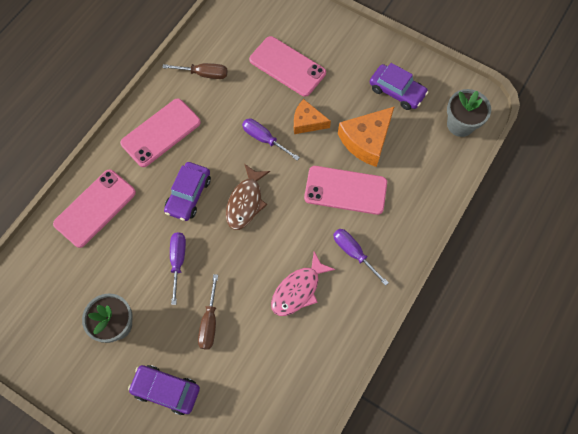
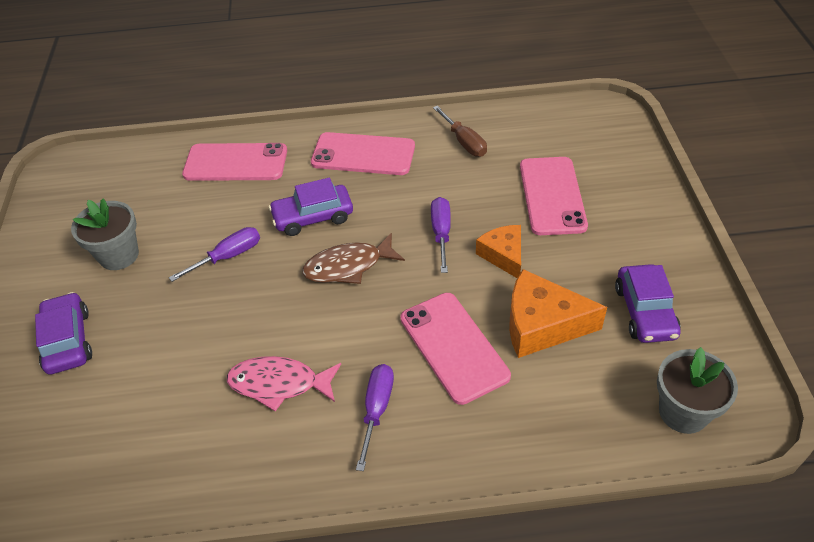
camera: 55 degrees right, 20 degrees down
(209, 322) = (175, 327): brown screwdriver -> none

